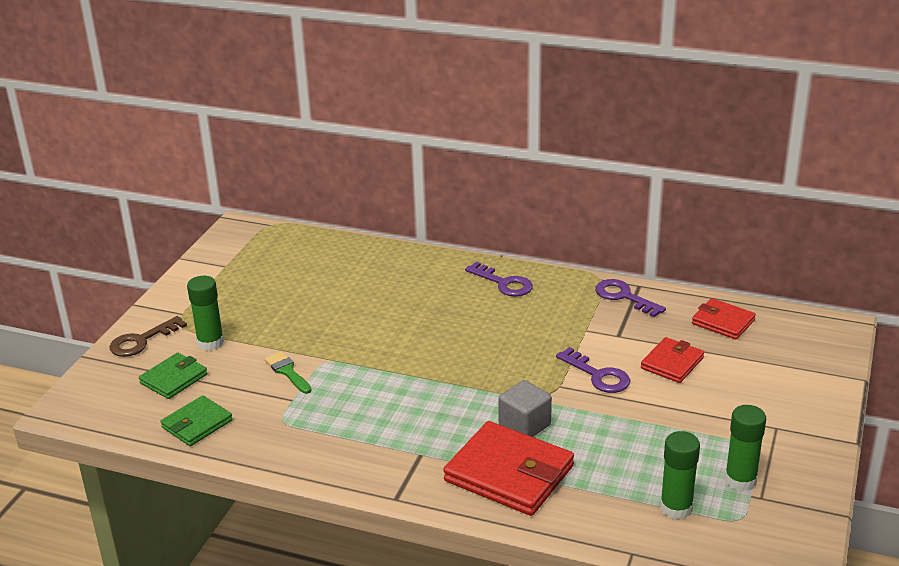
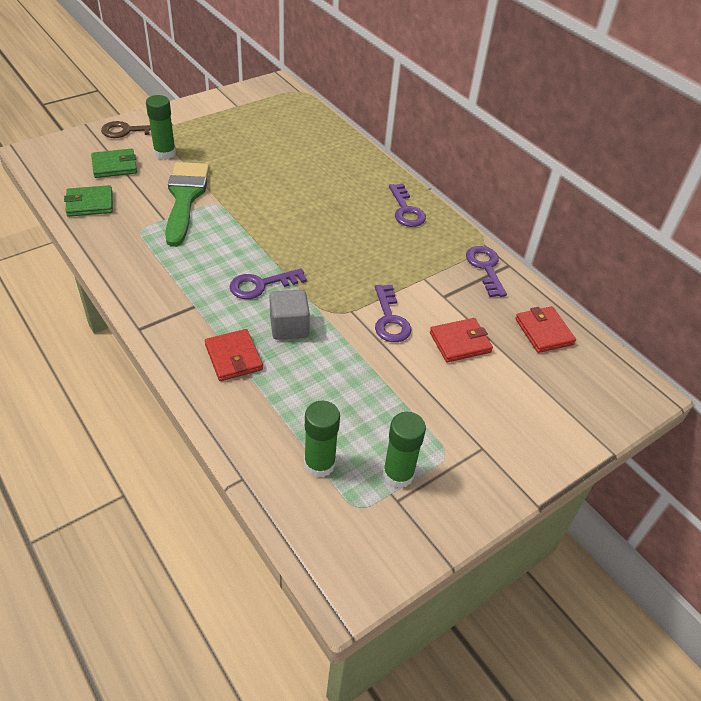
camera: 30 degrees right, 15 degrees up
(287, 371) = (185, 198): green brush -> green brush, size x2.10
(458, 406) = (261, 285): none -> purple key
(509, 473) = (233, 357): red wallet -> red wallet, size x0.57

